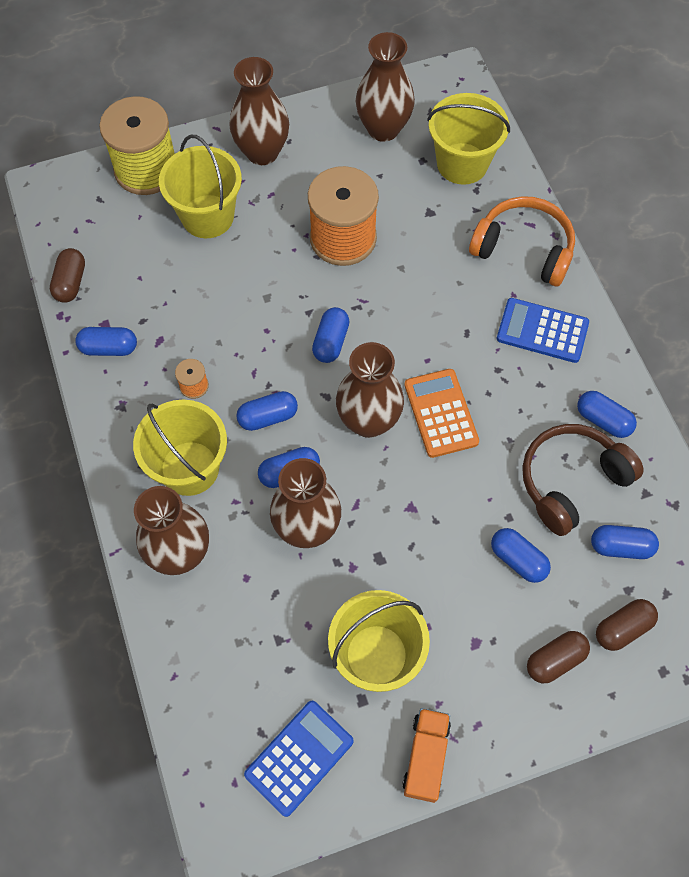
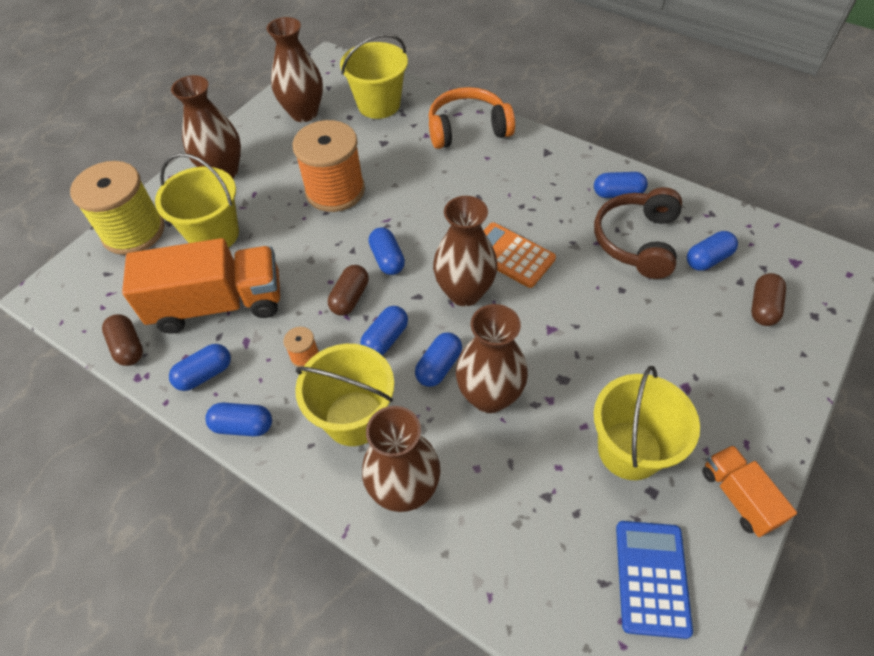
camera: 35 degrees left, 10 degrees down
(163, 290) = (218, 304): none -> orange truck
(518, 559) = (655, 312): blue capsule -> blue capsule (243, 426)
(542, 331) = (527, 167): blue calculator -> none
(555, 660) = (746, 359): brown capsule -> brown capsule (350, 298)

